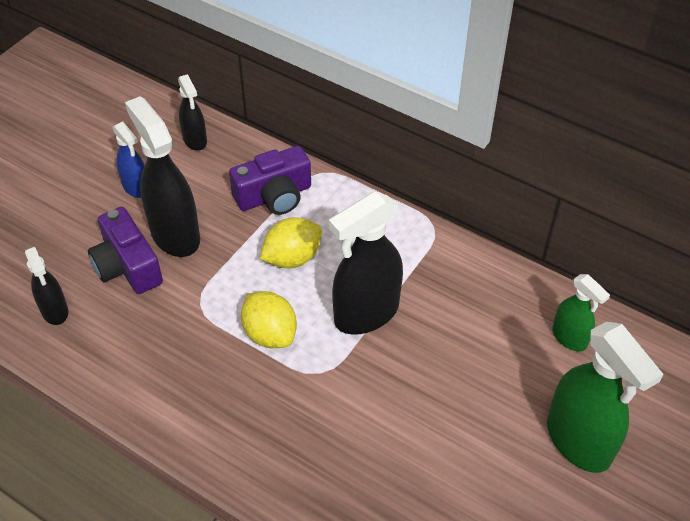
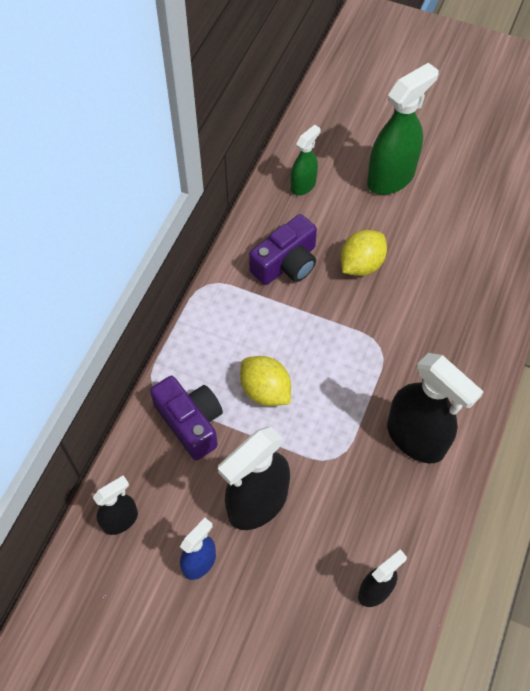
camera: 100 degrees left, 10 degrees up
(127, 266) = (305, 537): purple camera -> purple camera (286, 263)
(270, 334) = (352, 392): yellow lemon -> yellow lemon (361, 264)
(366, 313) = (313, 323): black spray bottle -> black spray bottle (416, 438)

